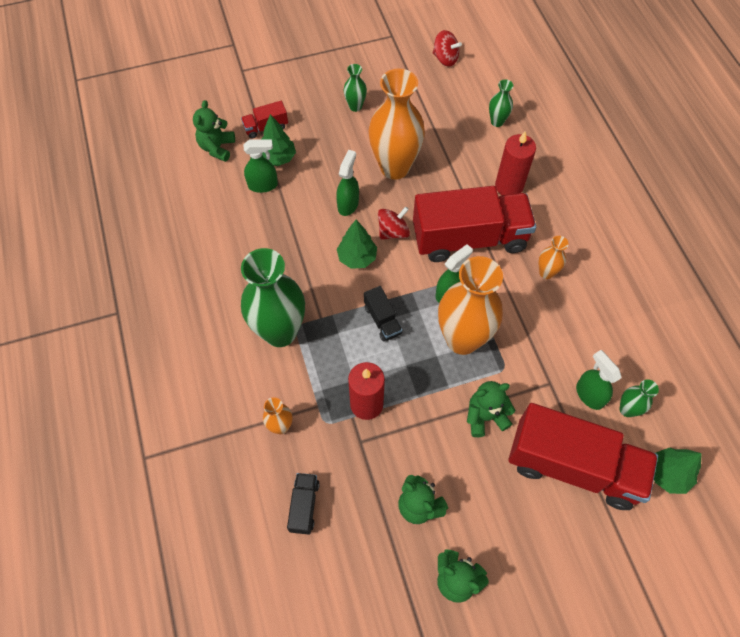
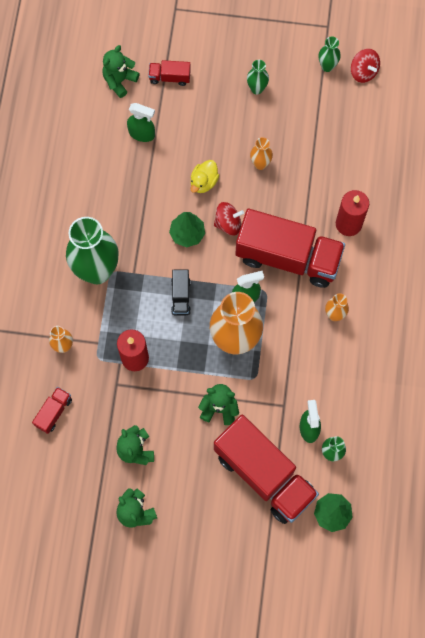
camera: 25 degrees right, 10 degrees up
(278, 158) = (166, 113): green tree -> none
(304, 506) = (54, 412): black truck -> red truck
(348, 204) = (204, 182): green spray bottle -> yellow duck
(394, 167) = (260, 164): orange vase -> orange vase, size x0.45
(497, 122) = (374, 157): green vase -> green vase (327, 66)

